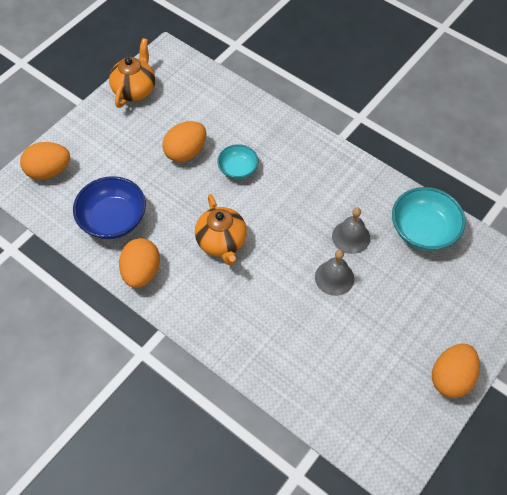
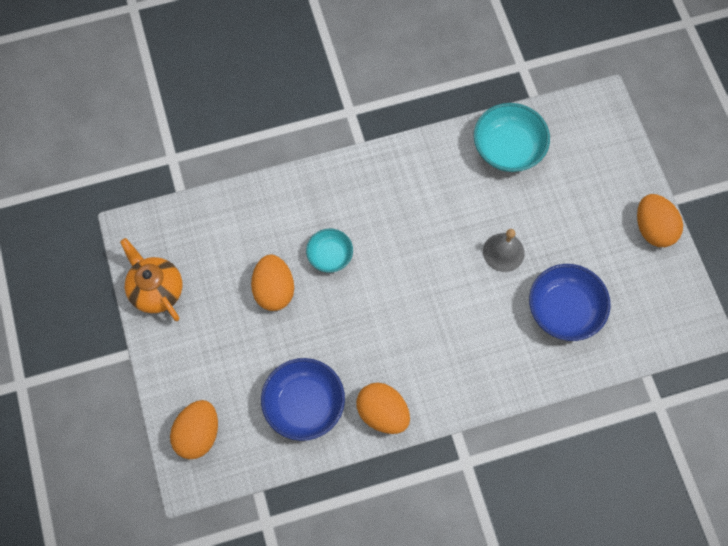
camera: 55 degrees left, 10 degrees up
(221, 242) = (401, 322): orange teapot -> none
(321, 350) = (564, 310): none -> blue bowl
(351, 237) = (473, 210): grey bell -> none

